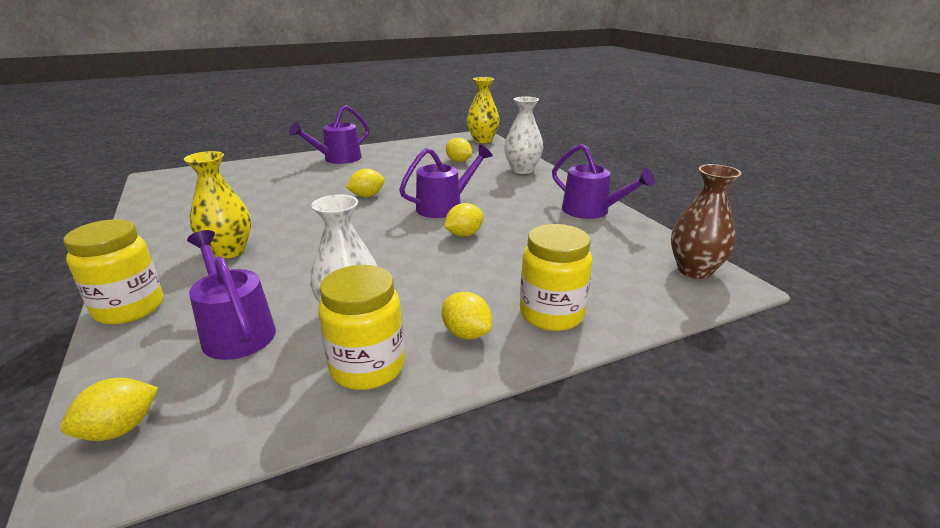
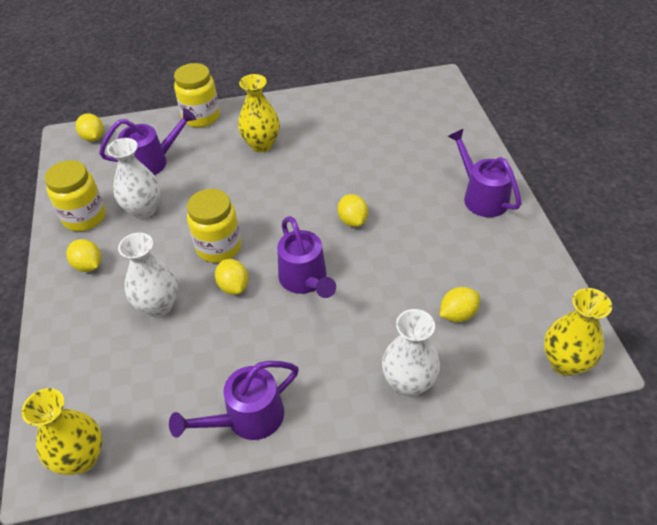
camera: 105 degrees right, 20 degrees up
(466, 333) = (88, 265): yellow lemon -> yellow lemon turned 75 degrees clockwise
(506, 268) = (158, 305): none -> white vase
(551, 314) = (81, 318): yellow jar -> yellow jar (219, 247)
(694, 270) = (81, 458): brown vase -> yellow vase

